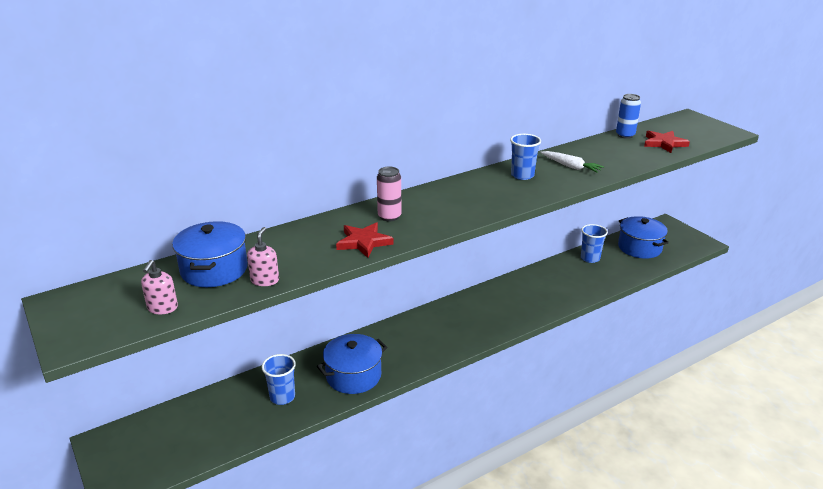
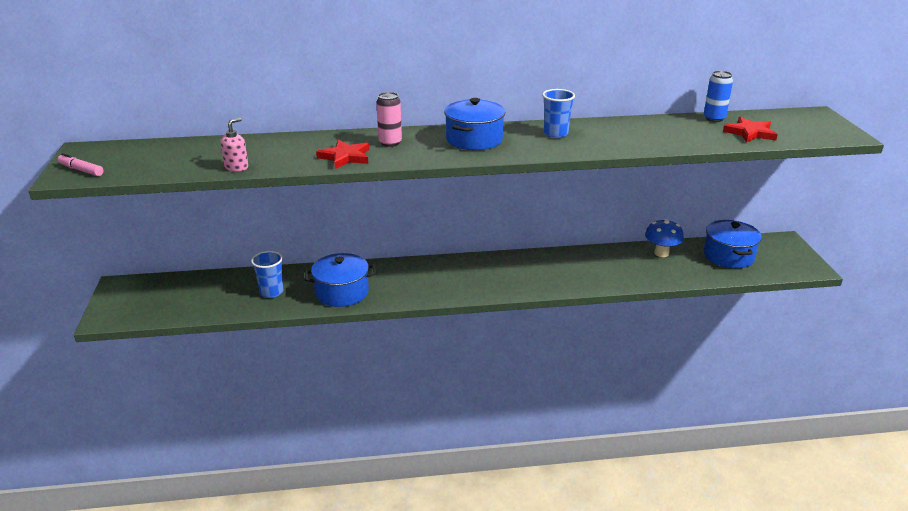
camera: 25 degrees right, 0 degrees up
(85, 329) = (81, 170): none -> pink marker
(162, 308) = (144, 169): pink soap dispenser -> none
(214, 270) = (208, 152): blue pot -> blue pot (474, 140)
(571, 166) = (616, 135): white carrot -> none
(590, 258) = (661, 253): blue cup -> blue mushroom

